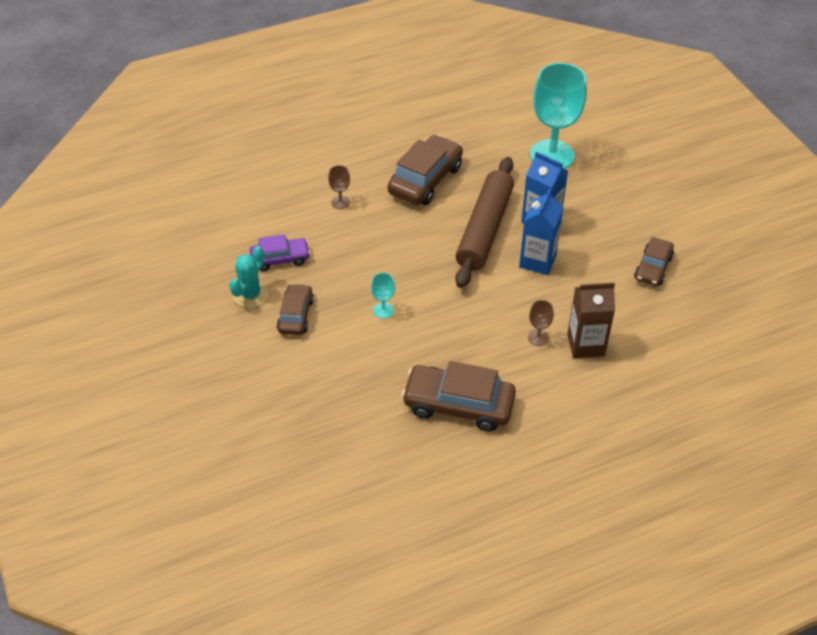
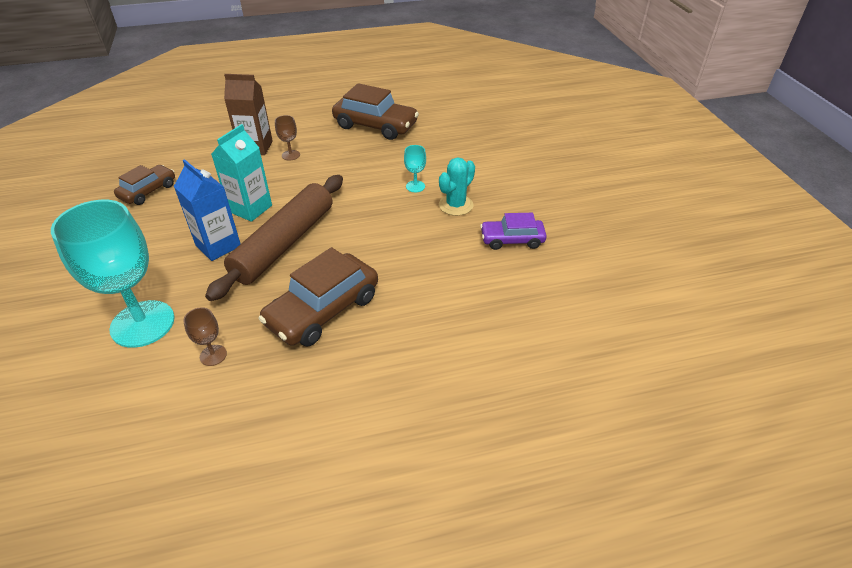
camera: 170 degrees left, 5 degrees down
(250, 295) = (541, 211): turquoise cactus -> turquoise cactus (456, 205)
(295, 315) = (497, 191): brown car -> none
(340, 202) = (437, 294): brown goblet -> brown goblet (213, 355)
(537, 261) = (250, 208): blue carton -> turquoise carton

